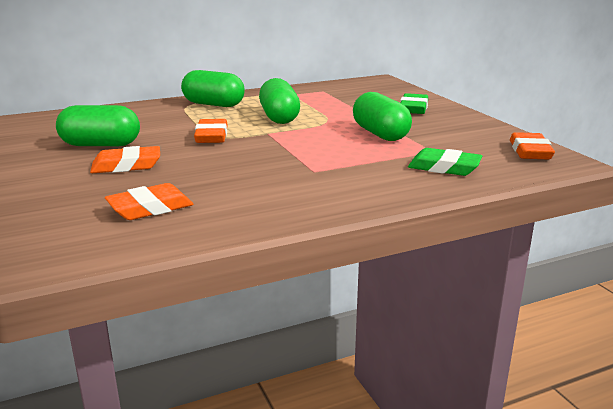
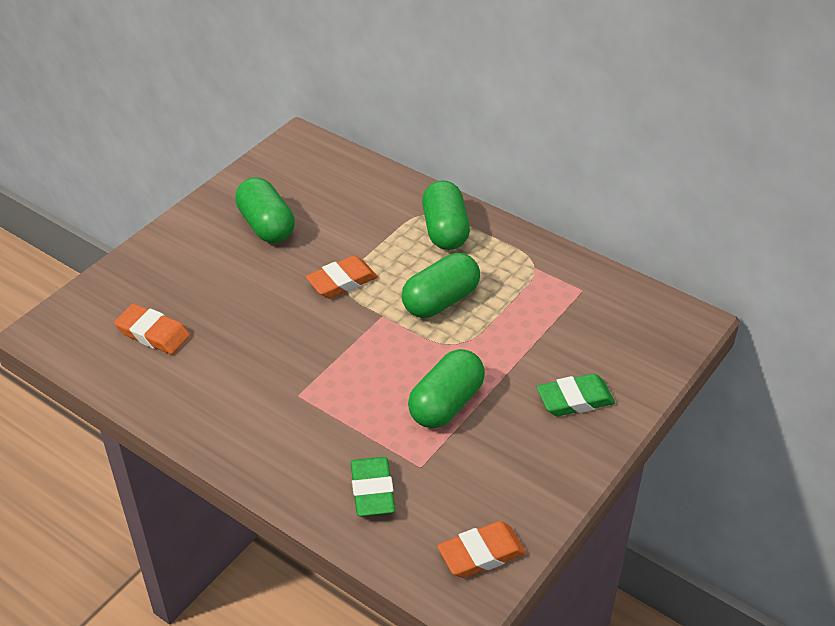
camera: 60 degrees right, 20 degrees up
(126, 166) = (229, 270): orange eraser -> none

